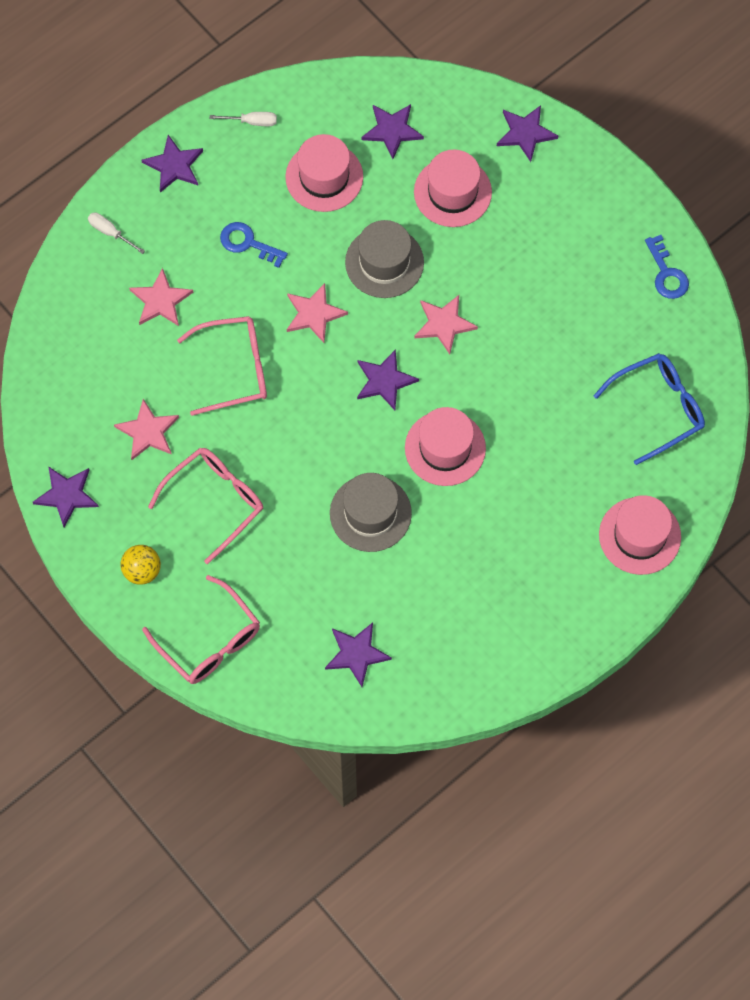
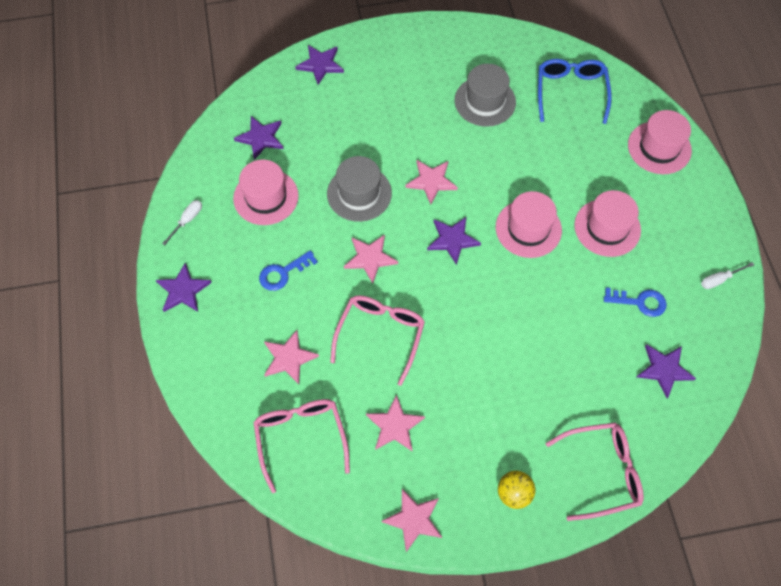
camera: 60 degrees left, 5 degrees down
(66, 495) = (413, 520): purple star -> pink star
(110, 232) = (206, 365): white screwdriver -> white screwdriver (719, 279)
(215, 501) = (483, 406): pink glasses -> pink glasses (301, 438)
(370, 513) = (553, 302): grey hat -> grey hat (485, 101)
(452, 192) = (334, 126): pink hat -> pink hat (607, 227)
(667, 274) = (476, 41): blue key -> blue key (640, 302)

